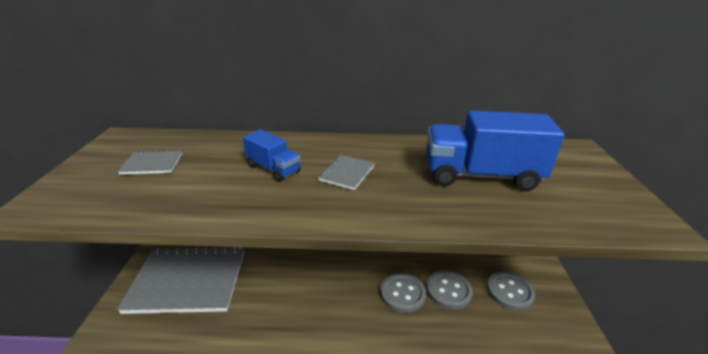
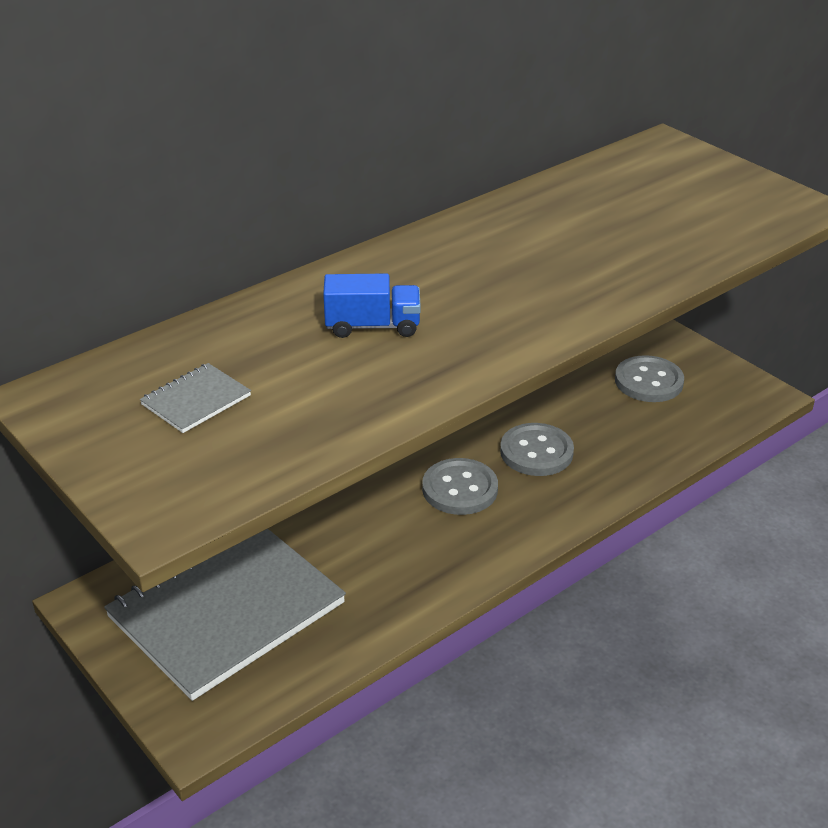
camera: 40 degrees left, 5 degrees up
(347, 173) = (468, 289): grey notebook -> none
(448, 291) = (584, 418): grey button -> grey button (460, 489)
(481, 175) = (609, 224): blue truck -> none

